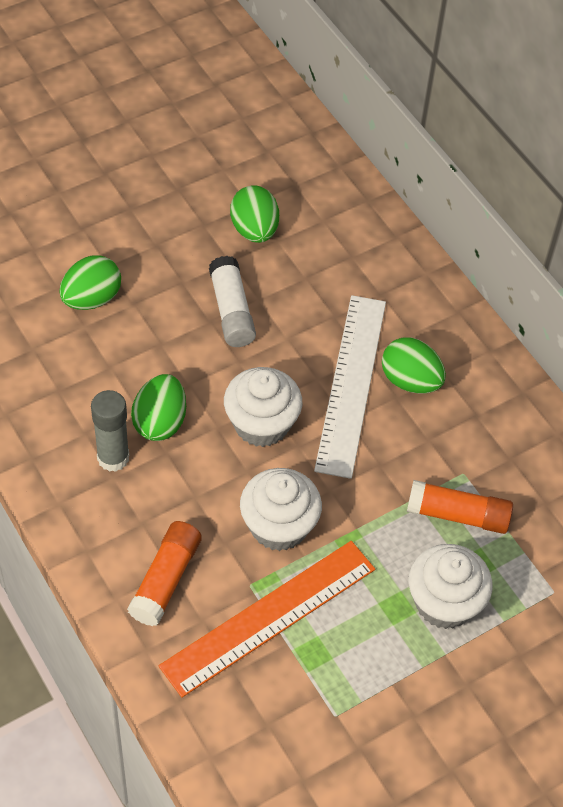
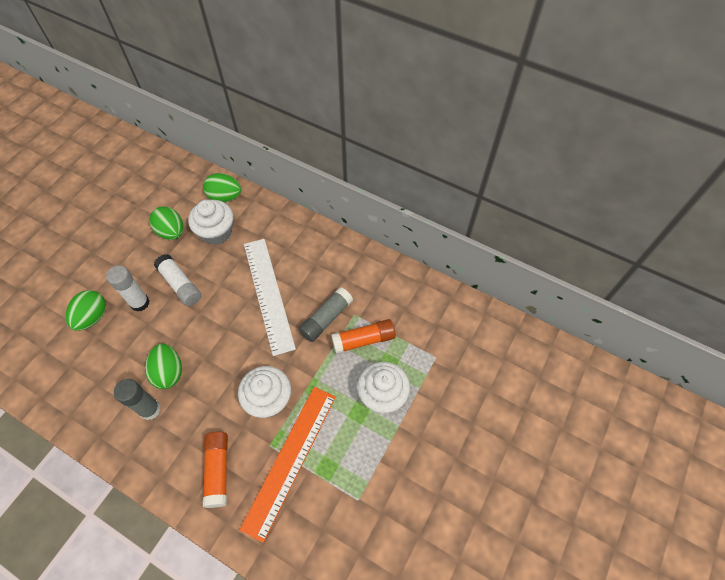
camera: 25 degrees left, 5 degrees up
(164, 310) = (140, 303): none -> white glue stick
(261, 424) = (229, 343): white cupcake -> white cupcake (216, 232)
(410, 381) = (299, 276): green egg -> green egg (225, 197)
(418, 459) = (326, 319): none -> grey glue stick

